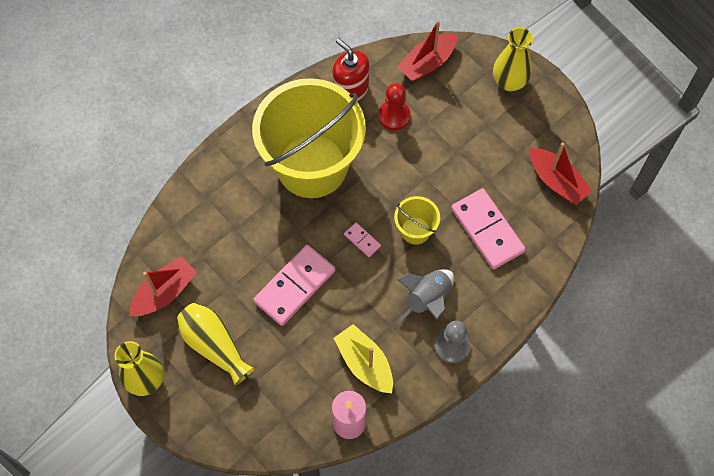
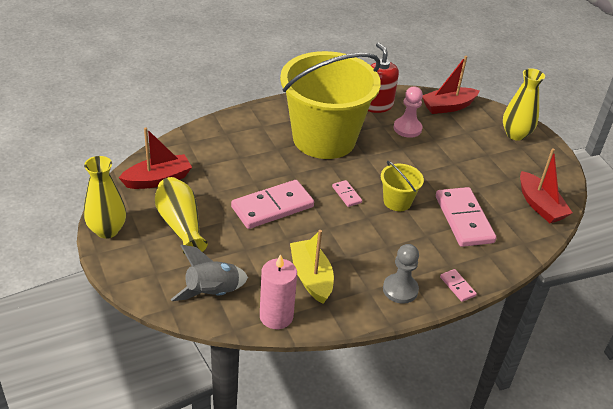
camera: 15 degrees right, 25 degrees down
(394, 116) = (407, 128): red pawn -> pink pawn
(427, 299) = (390, 250): grey rocket -> grey rocket (212, 293)
(503, 321) = (457, 286): none -> pink domino

